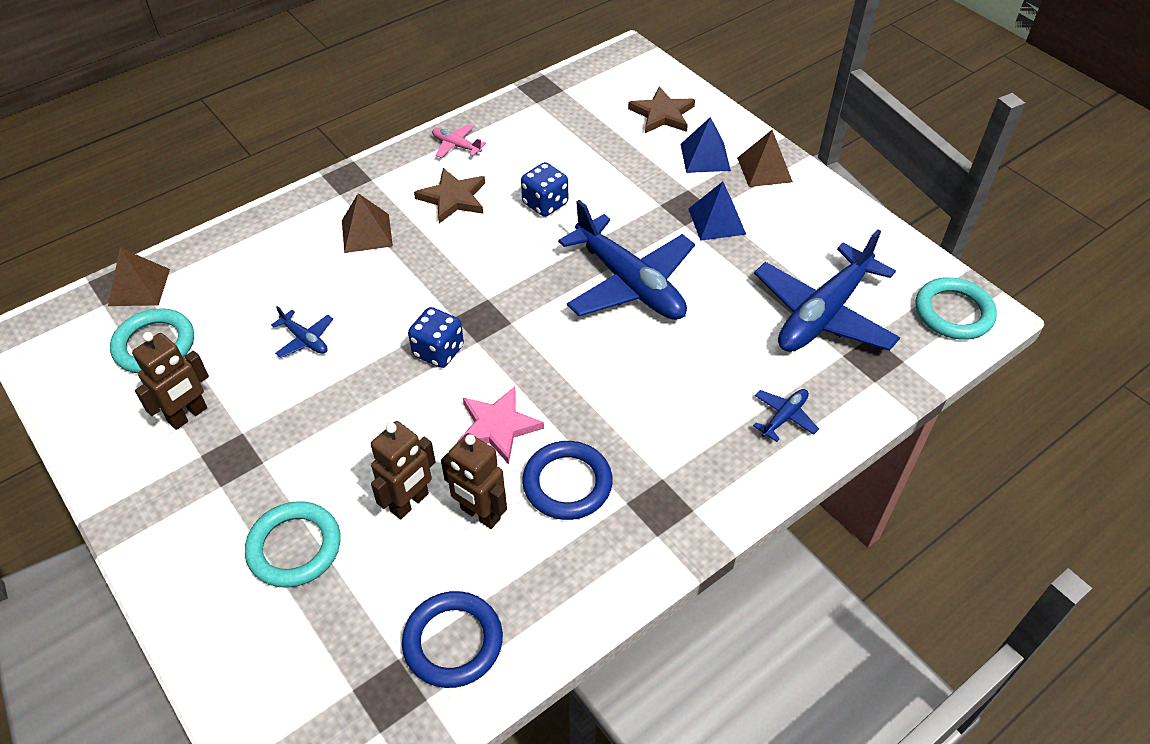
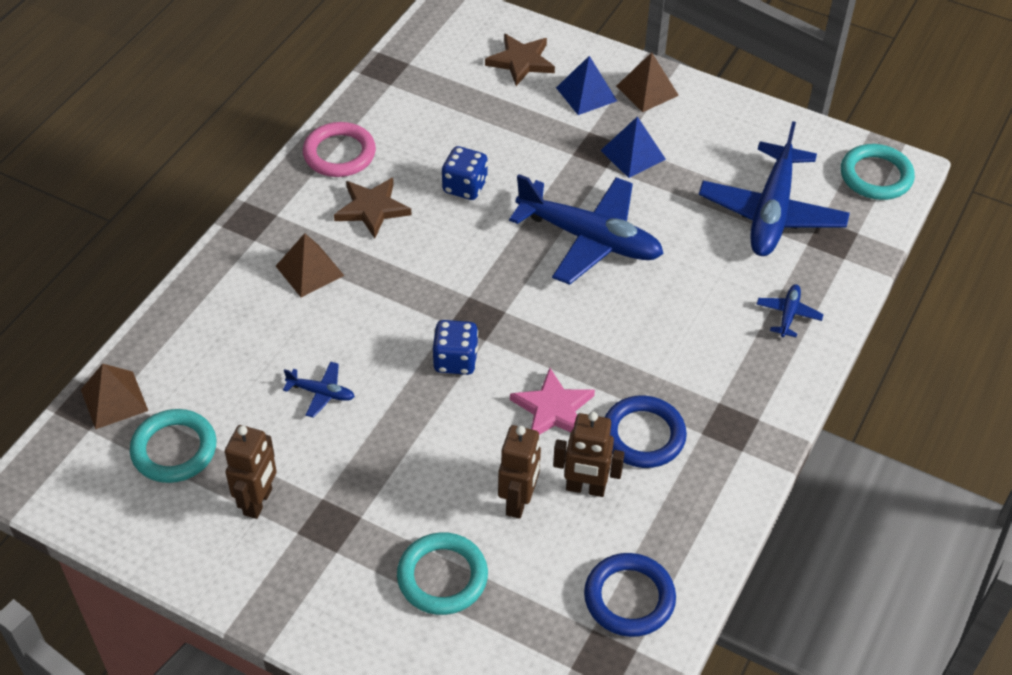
camera: 25 degrees left, 0 degrees up
(456, 146) = (339, 154): pink plane -> pink ring

